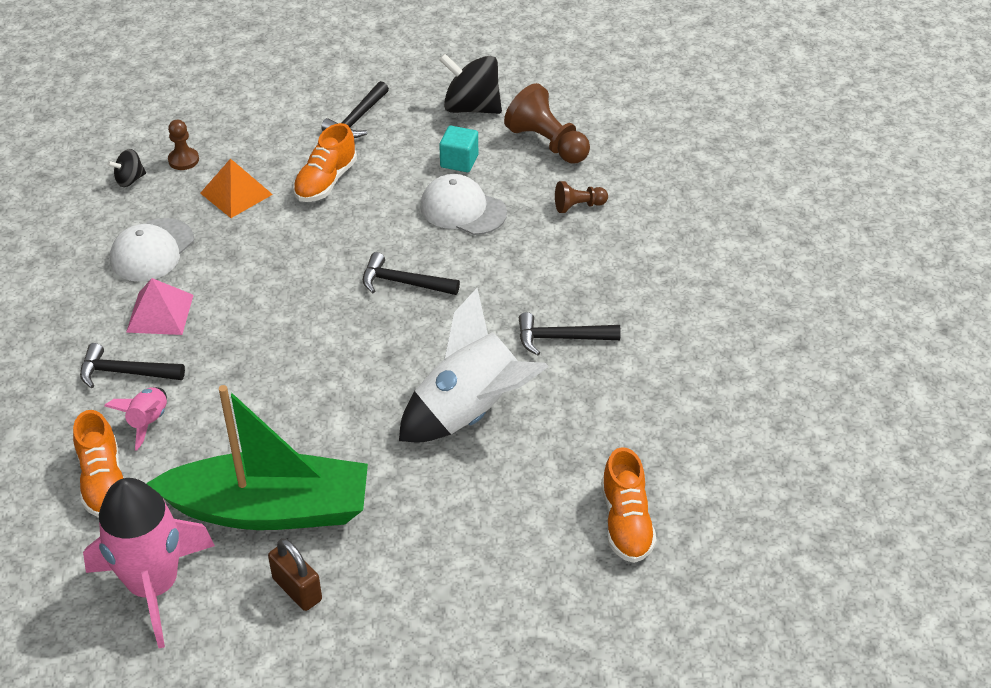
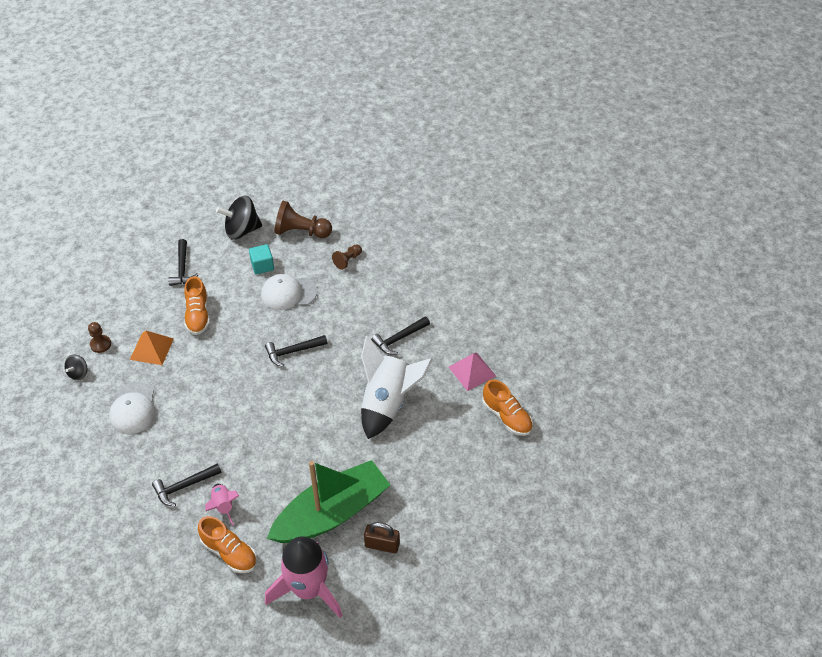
camera: 35 degrees left, 5 degrees up
(160, 313) = (172, 442): pink pyramid -> pink pyramid (472, 371)

